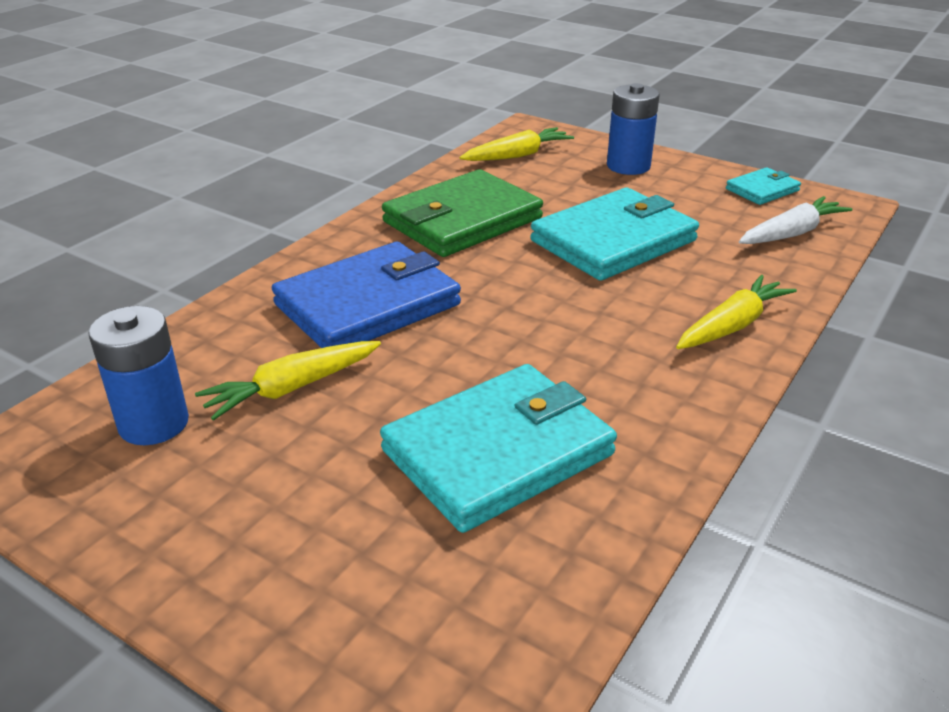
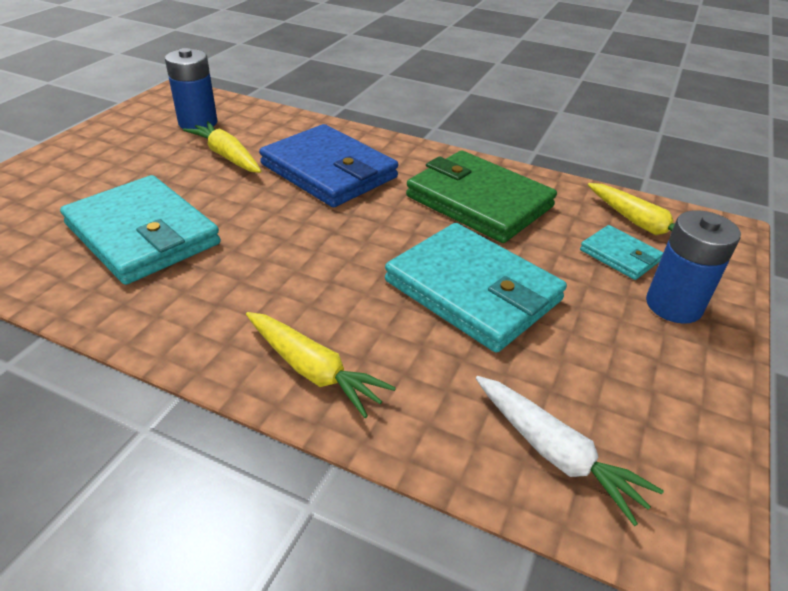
camera: 80 degrees right, 5 degrees up
(762, 190) = (684, 436): turquoise wallet -> turquoise wallet (620, 255)

